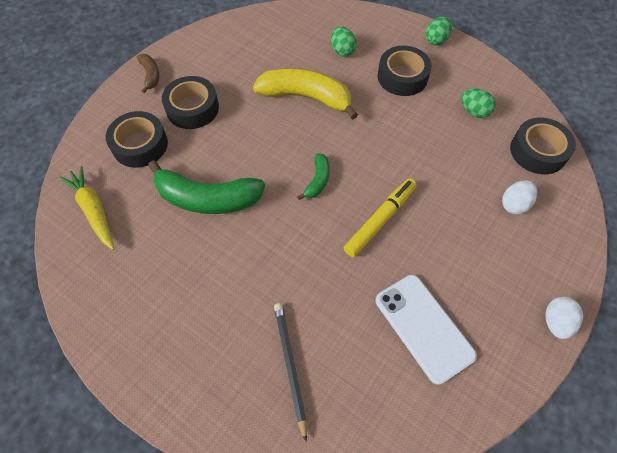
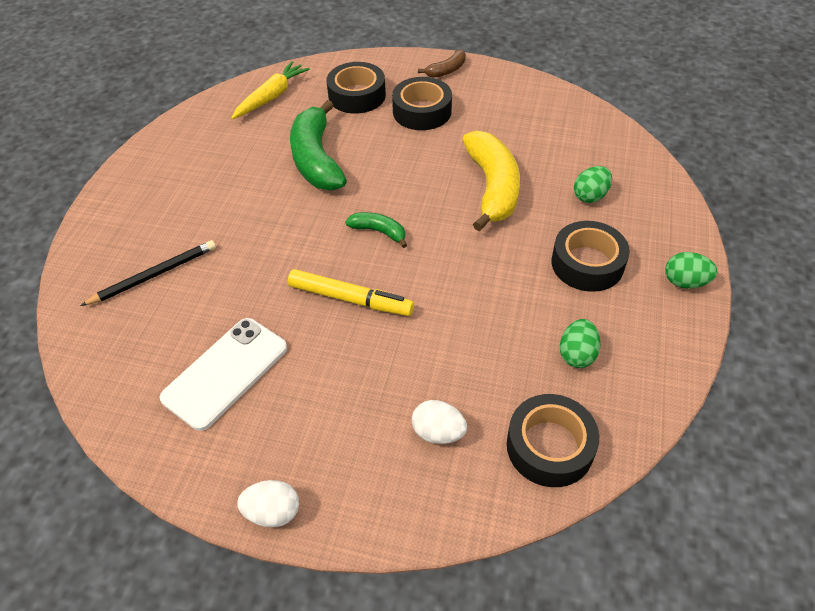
camera: 70 degrees right, 10 degrees down
(318, 180) = (379, 231): green banana -> green banana turned 150 degrees counterclockwise

